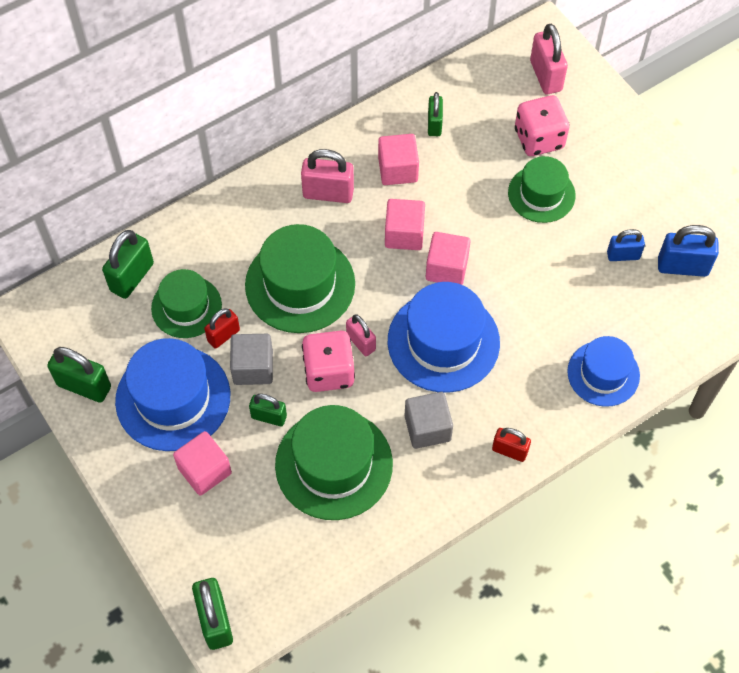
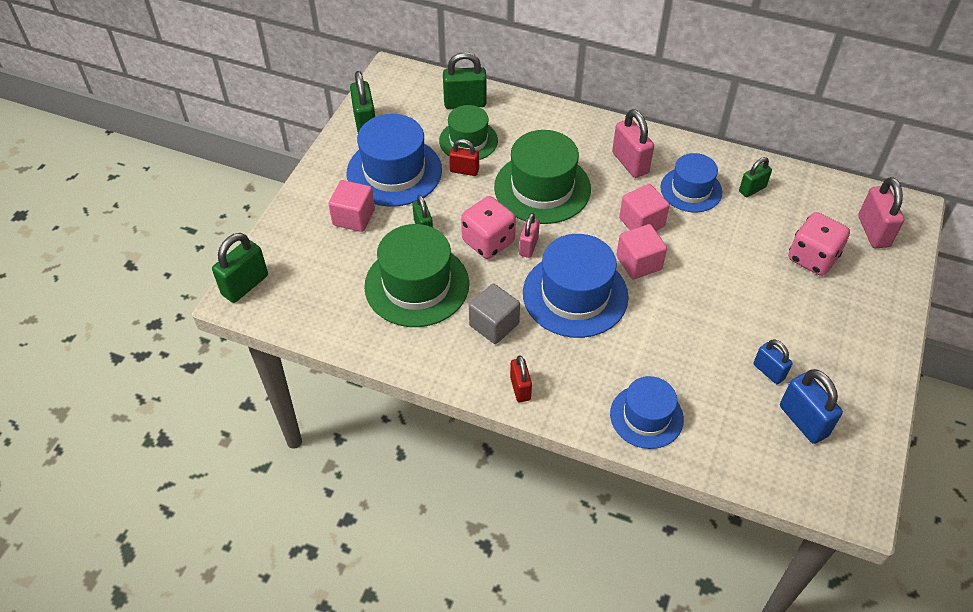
camera: 55 degrees right, 10 degrees down
(253, 367) = (454, 199): grey cube -> none
(398, 169) = (691, 190): pink cube -> blue hat
(541, 194) = (765, 286): green hat -> none
(545, 76) = (873, 231): pink padlock -> pink padlock turned 45 degrees counterclockwise

